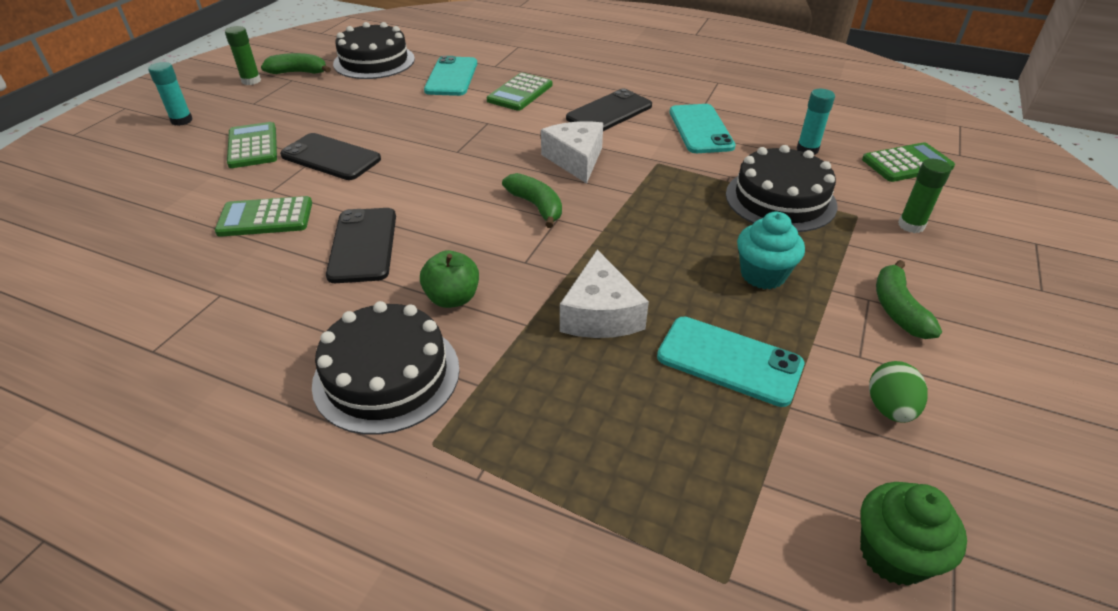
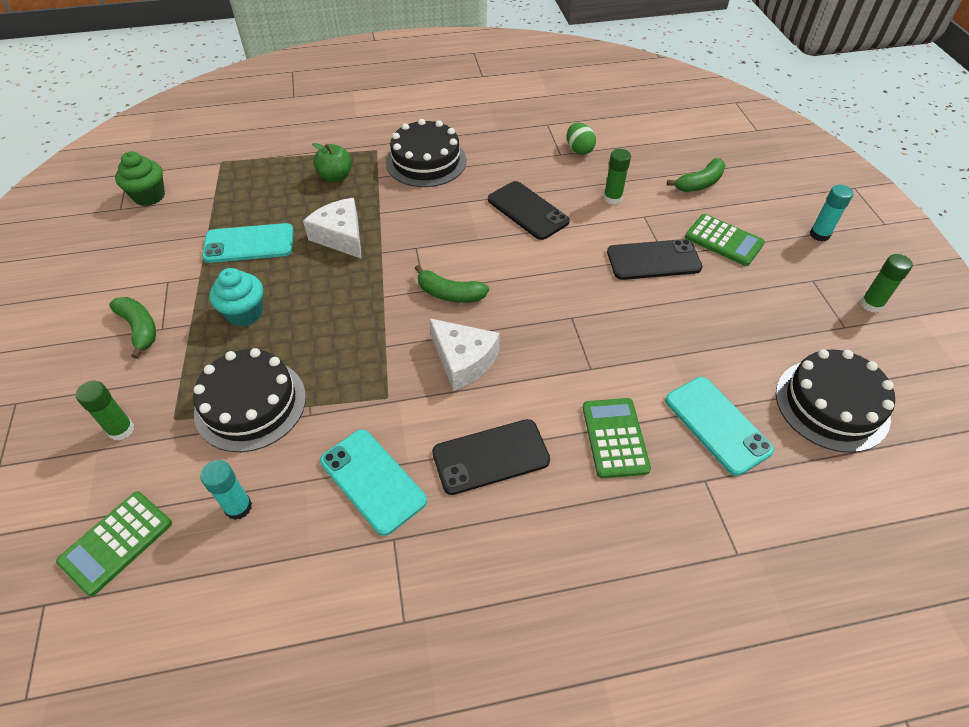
camera: 145 degrees right, 10 degrees up
(265, 218) = (612, 198): green calculator -> green glue stick
(298, 72) = (860, 340): green banana -> green banana (699, 183)
(452, 298) = (435, 207): green apple -> green apple (335, 177)
(609, 112) = (490, 457): black phone -> black phone turned 60 degrees clockwise
(889, 408) = (148, 257): green egg -> green egg (579, 150)

